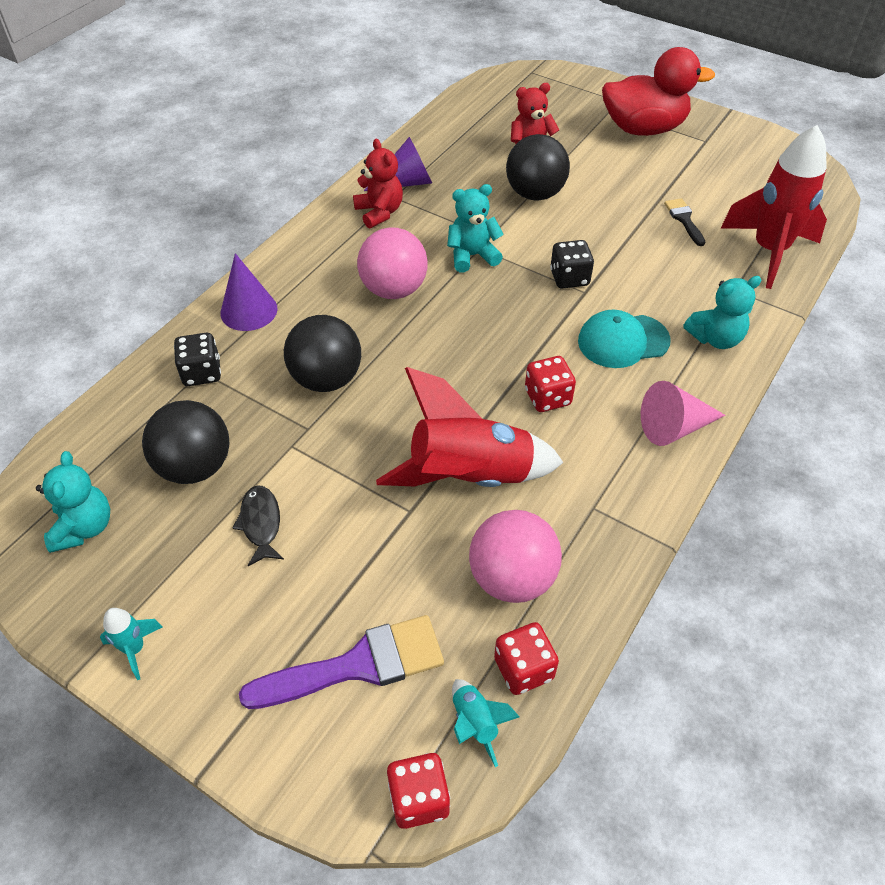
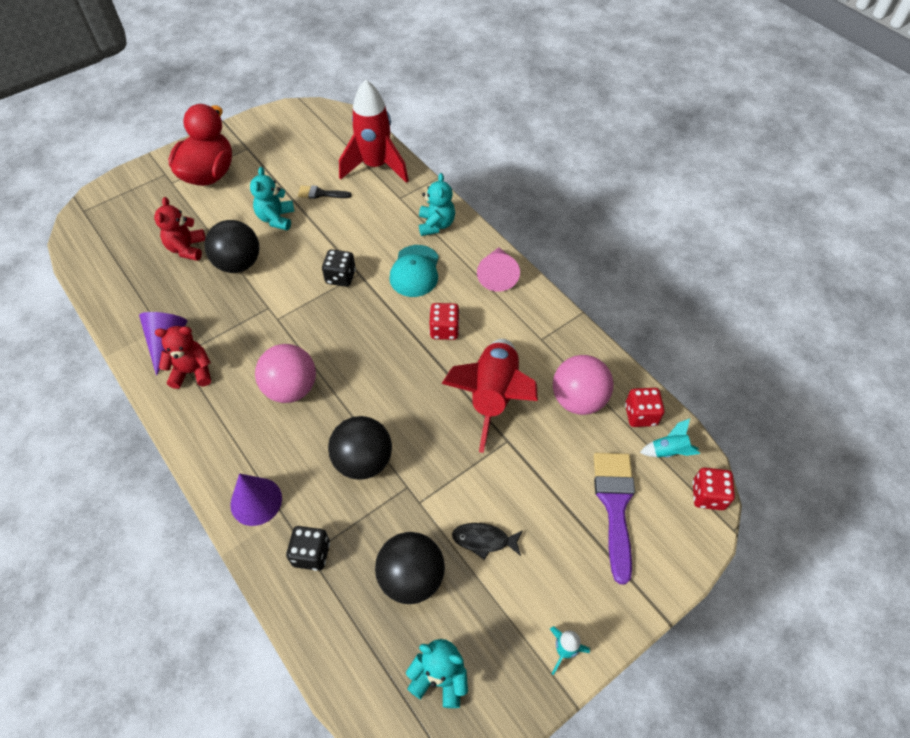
camera: 70 degrees left, 5 degrees up
(472, 256) = (283, 326): turquoise teddy bear -> turquoise teddy bear (276, 219)

